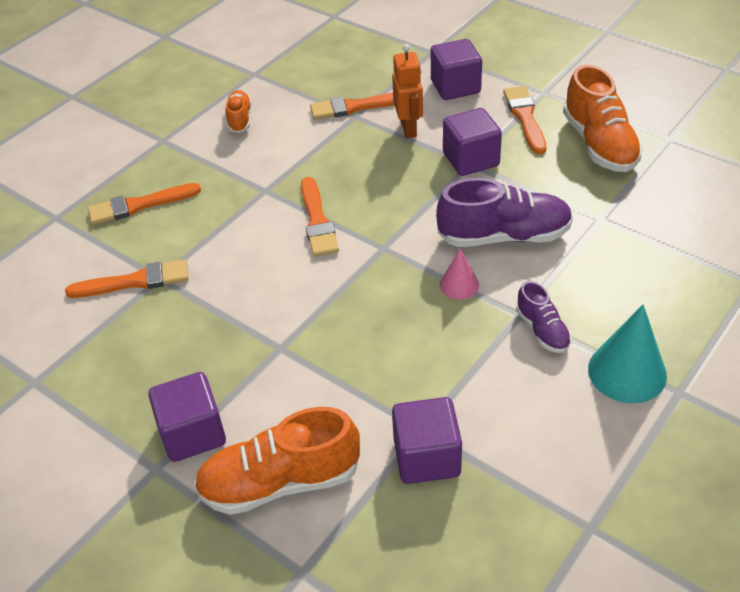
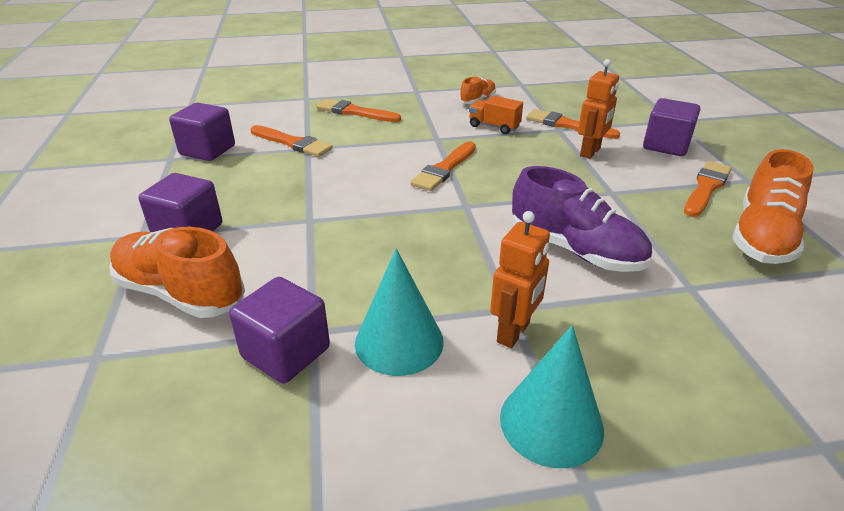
camera: 40 degrees right, 10 degrees down
(297, 145) = (494, 126): none -> orange truck
(459, 285) = (489, 259): pink cone -> none
(471, 159) = (616, 190): purple cube -> purple cube (207, 150)
(485, 391) = (399, 342): none -> turquoise cone
(542, 330) = (514, 332): purple shoe -> orange robot

